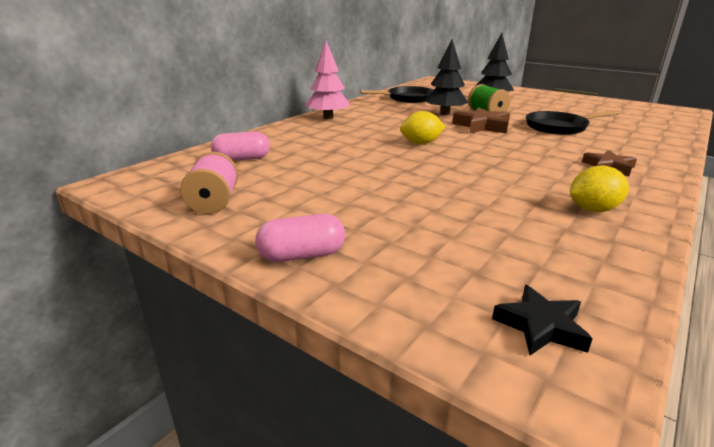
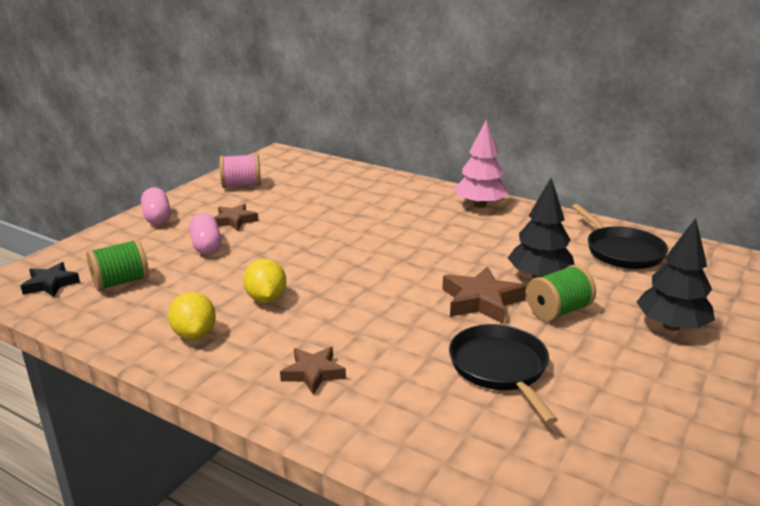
camera: 85 degrees right, 0 degrees up
(242, 159) = (330, 182): pink capsule -> pink capsule (206, 246)
(330, 202) = (234, 221): none -> brown star
(421, 143) = (390, 257): yellow lemon -> yellow lemon (266, 298)
(510, 262) = (121, 282): none -> green spool

